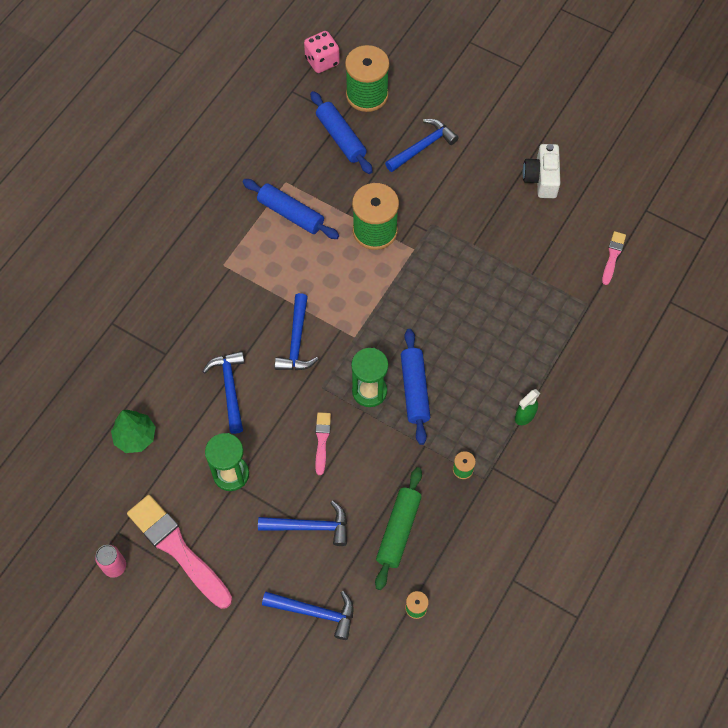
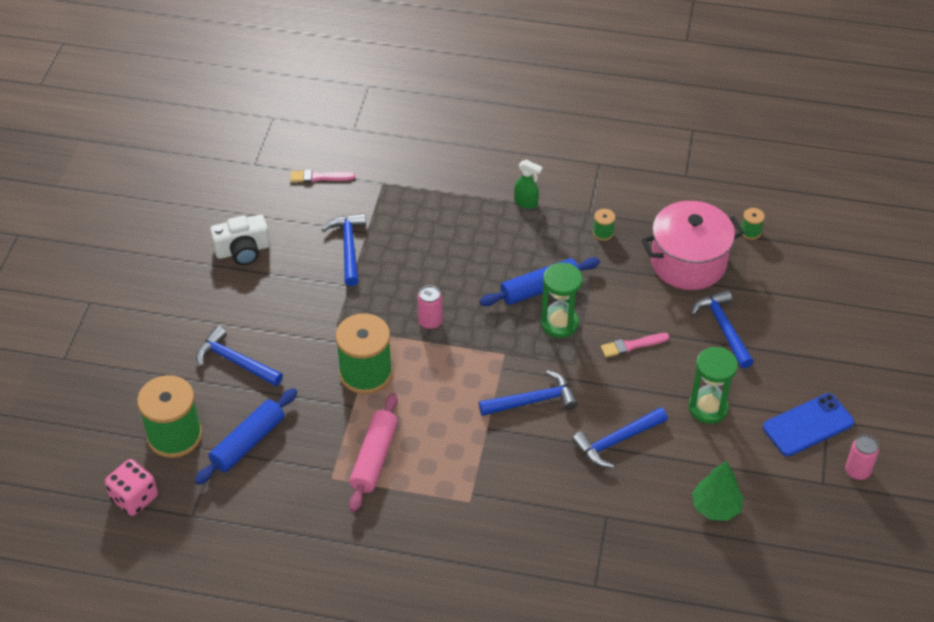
camera: 110 degrees left, 15 degrees down
(177, 549) = (808, 425): pink brush -> blue phone
(291, 214) = (374, 458): blue rolling pin -> pink rolling pin
(315, 612) = (799, 300): blue hammer -> blue hammer (348, 248)
(398, 530) = (688, 262): green rolling pin -> pink pot
(410, 292) = (430, 322): none -> pink can

